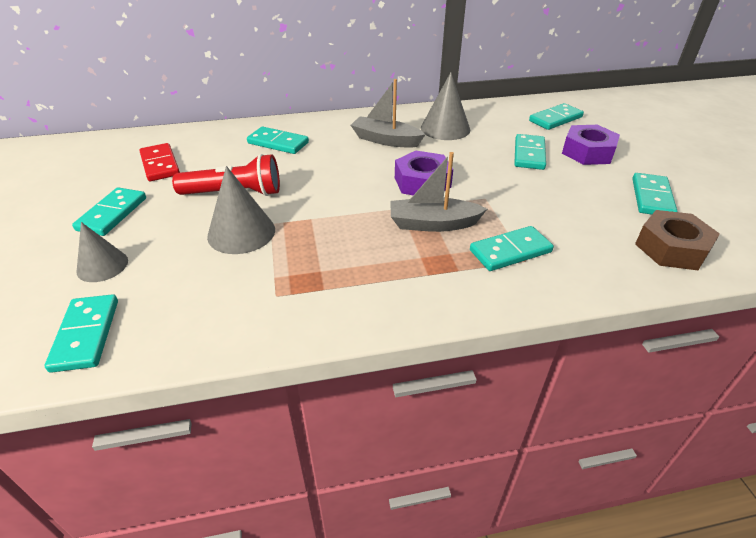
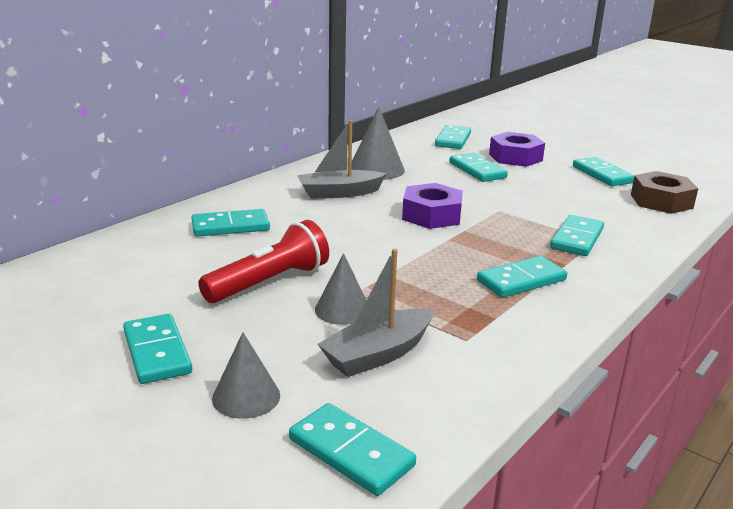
camera: 40 degrees left, 15 degrees down
(160, 164) = (121, 289): red domino -> none
(241, 232) = (342, 309): grey cone -> grey cone, size x0.66
(396, 267) = (521, 280): none -> turquoise domino
(433, 224) = (494, 241): grey boat -> grey boat (378, 354)

